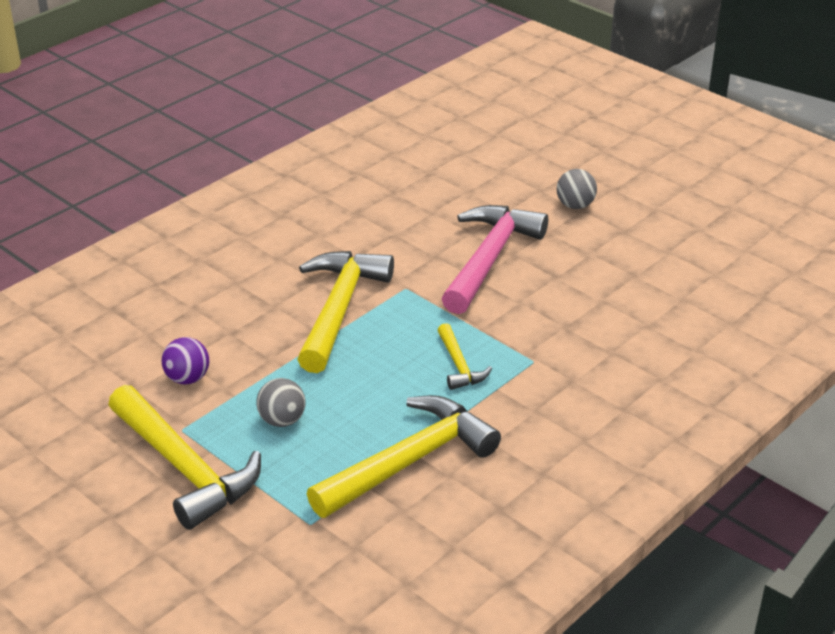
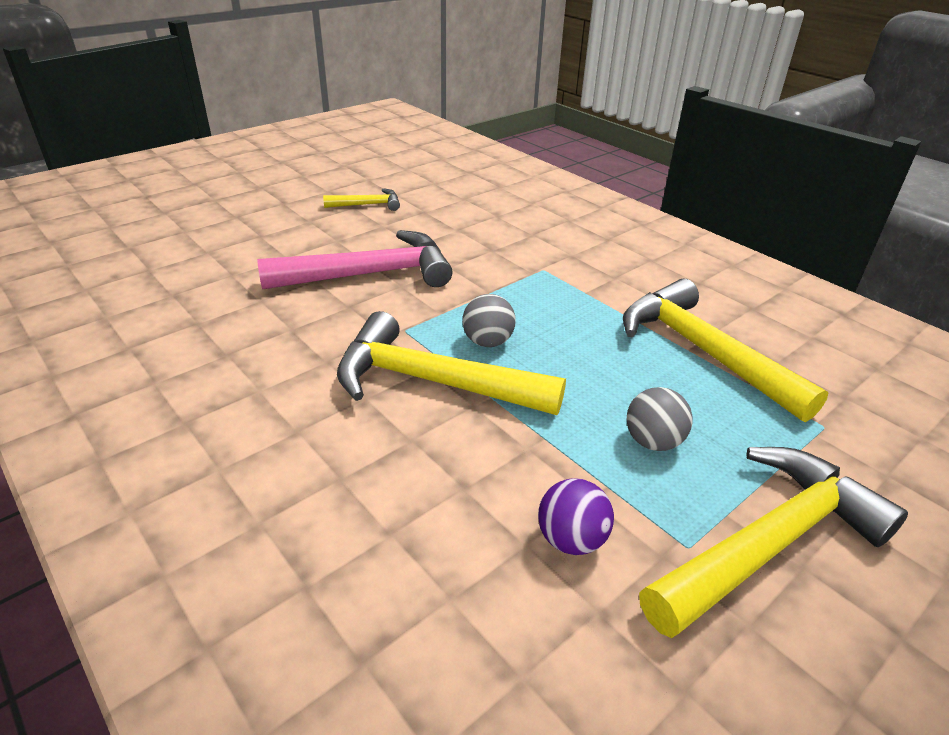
camera: 85 degrees left, 0 degrees up
(459, 365) = (548, 309): yellow hammer -> yellow hammer (368, 205)
(489, 259) = (370, 274): pink hammer -> pink hammer turned 135 degrees clockwise
(575, 205) = (300, 222): grey ball -> grey ball (487, 342)

